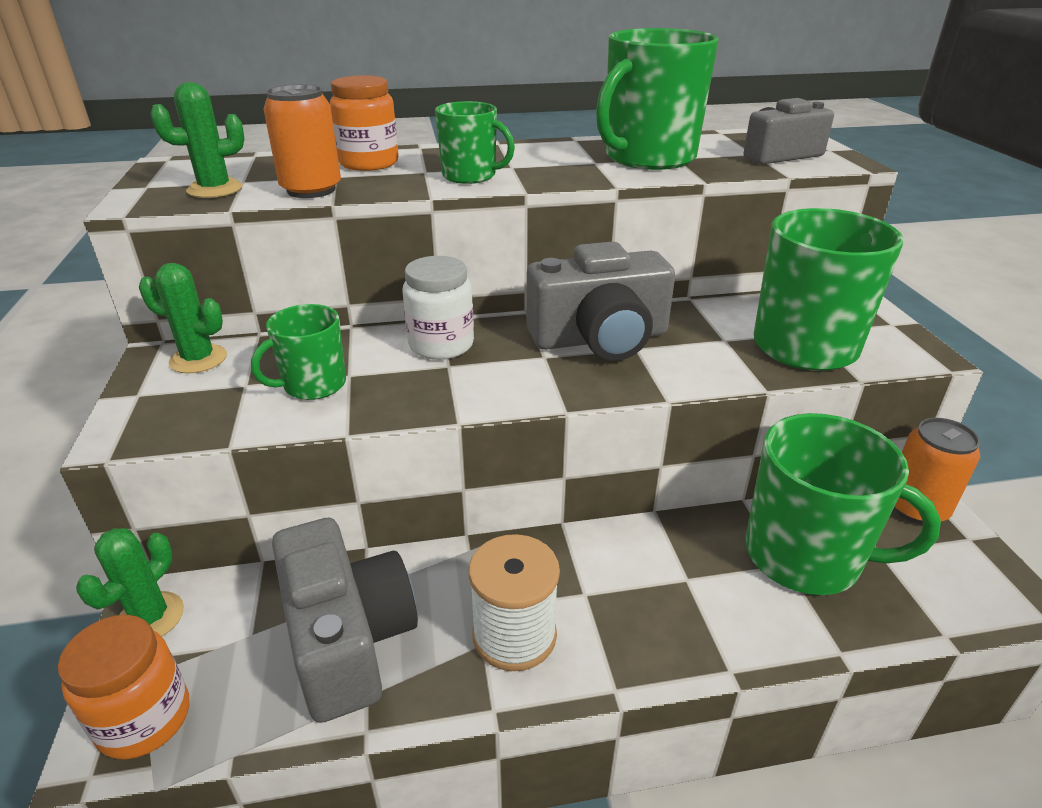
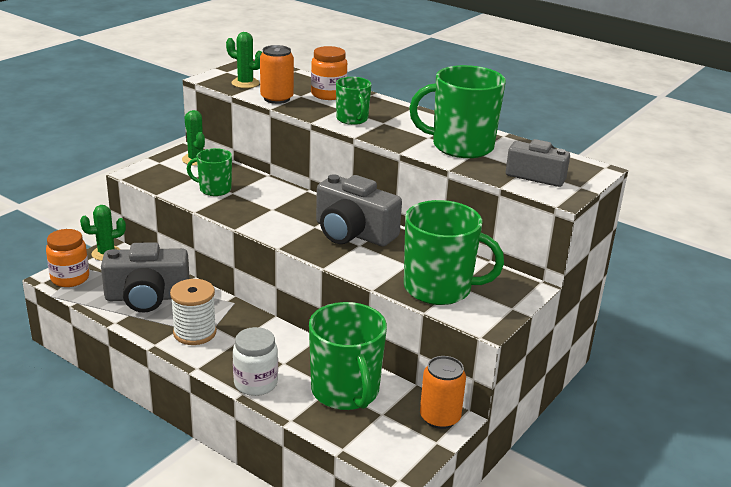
camera: 45 degrees right, 5 degrees down
(347, 638) = (147, 297): grey camera -> grey camera turned 60 degrees clockwise
(441, 345) = (285, 200): white jar -> white jar (255, 383)

